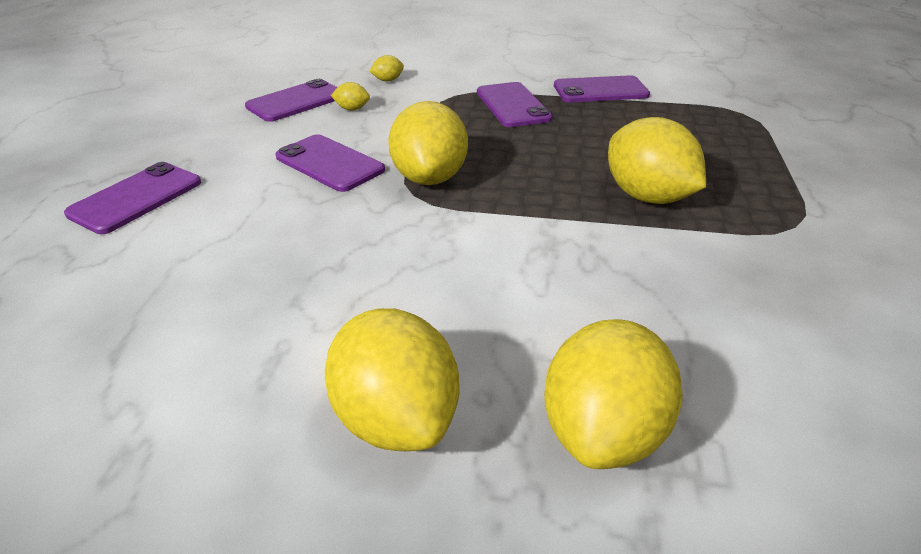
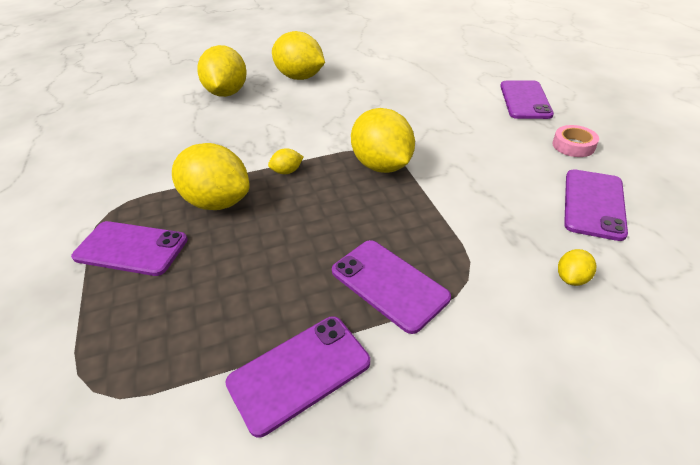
camera: 155 degrees right, 5 degrees up
(213, 137) = (573, 145): none -> pink tape
(329, 163) = (461, 153): purple phone -> purple phone (131, 248)
(352, 109) = (532, 213): yellow lemon -> yellow lemon (287, 171)

